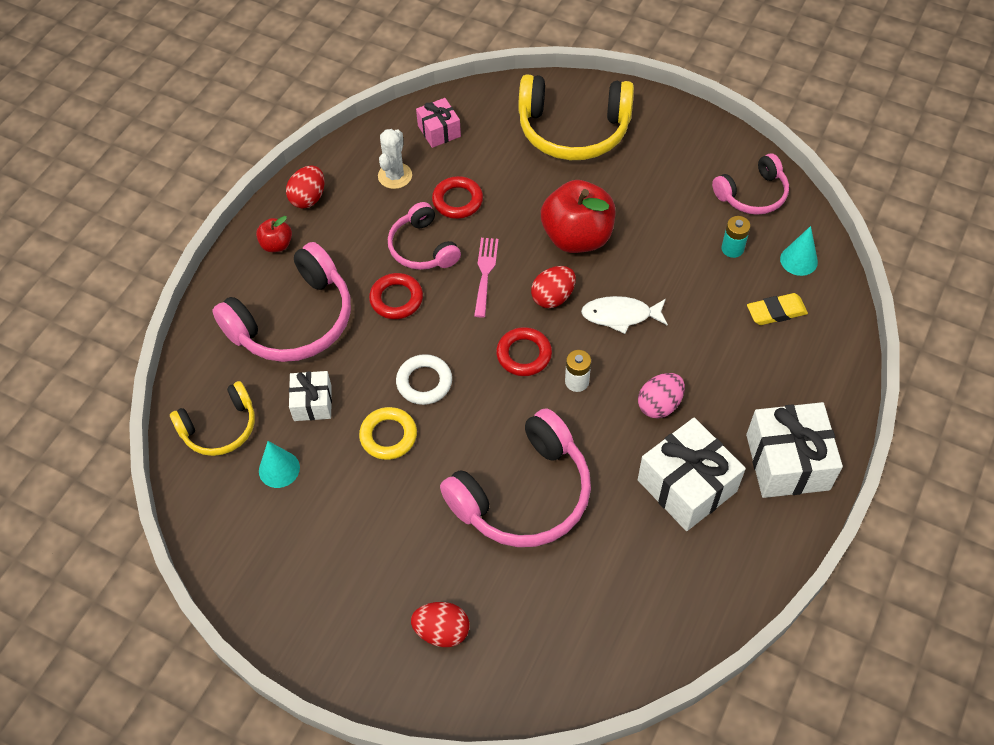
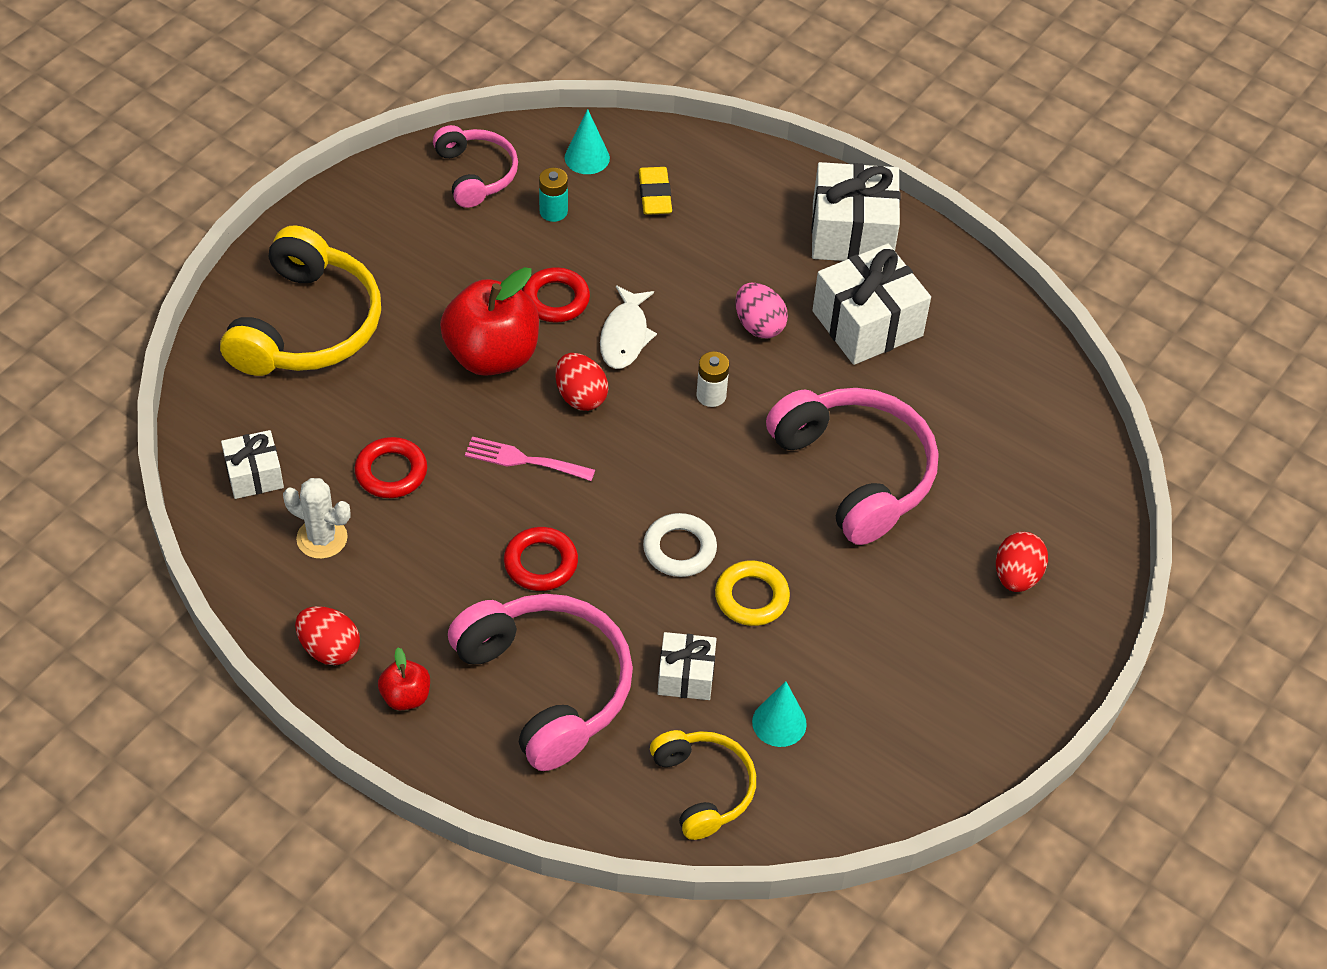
camera: 85 degrees left, 5 degrees down
(422, 248) = (462, 523): pink headphones -> none
(439, 131) = (254, 475): pink gift -> white gift
(524, 354) = (660, 440): red ring -> red ring (556, 299)

